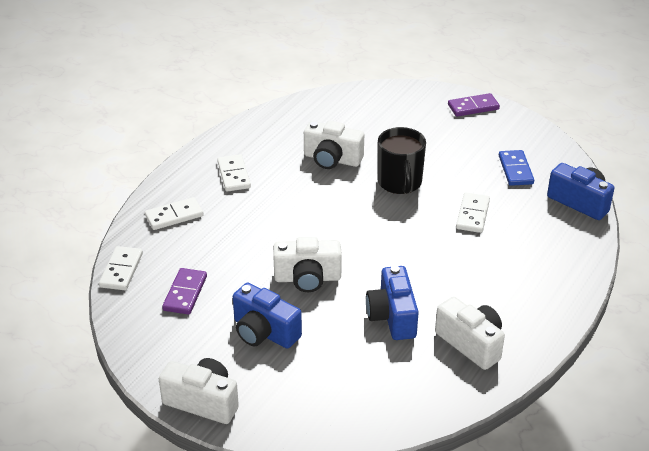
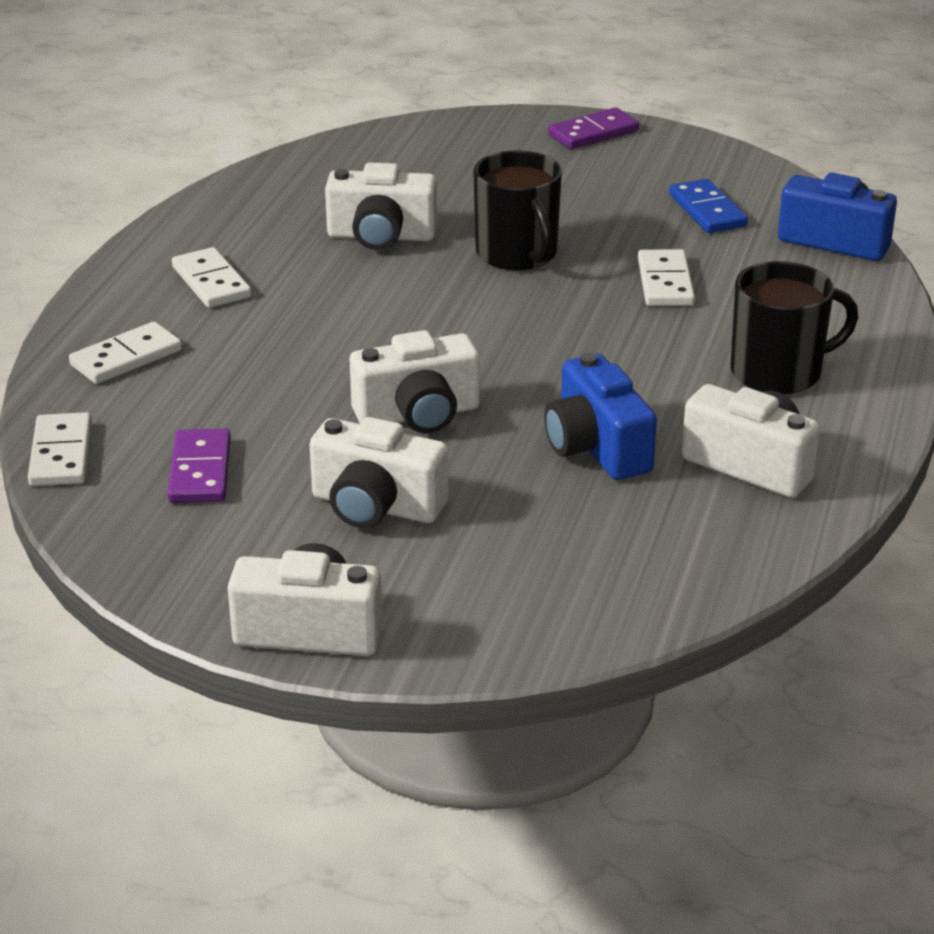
camera: 15 degrees left, 5 degrees down
(264, 332) = (376, 506): blue camera -> white camera
(511, 285) = (778, 372): none -> black mug

